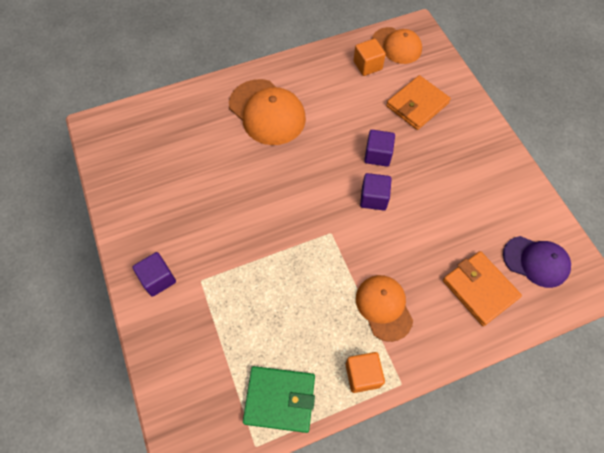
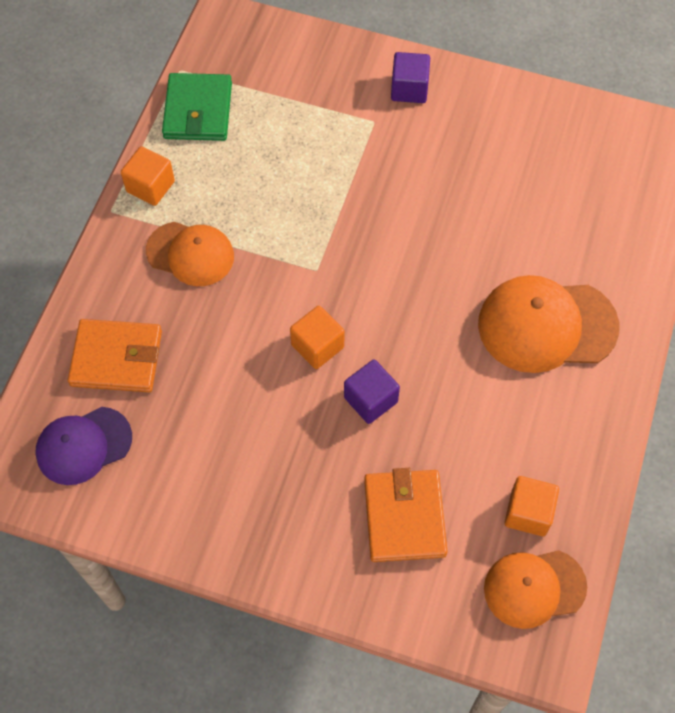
camera: 130 degrees right, 0 degrees up
(280, 399) = (198, 110): green wallet -> green wallet turned 45 degrees counterclockwise
(373, 198) = (317, 346): purple cube -> orange cube

